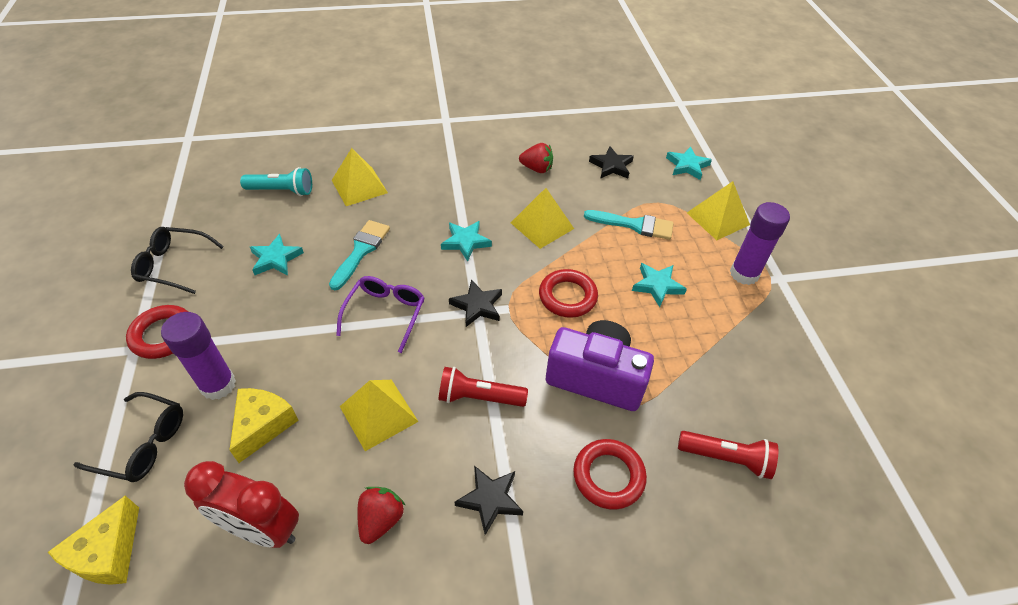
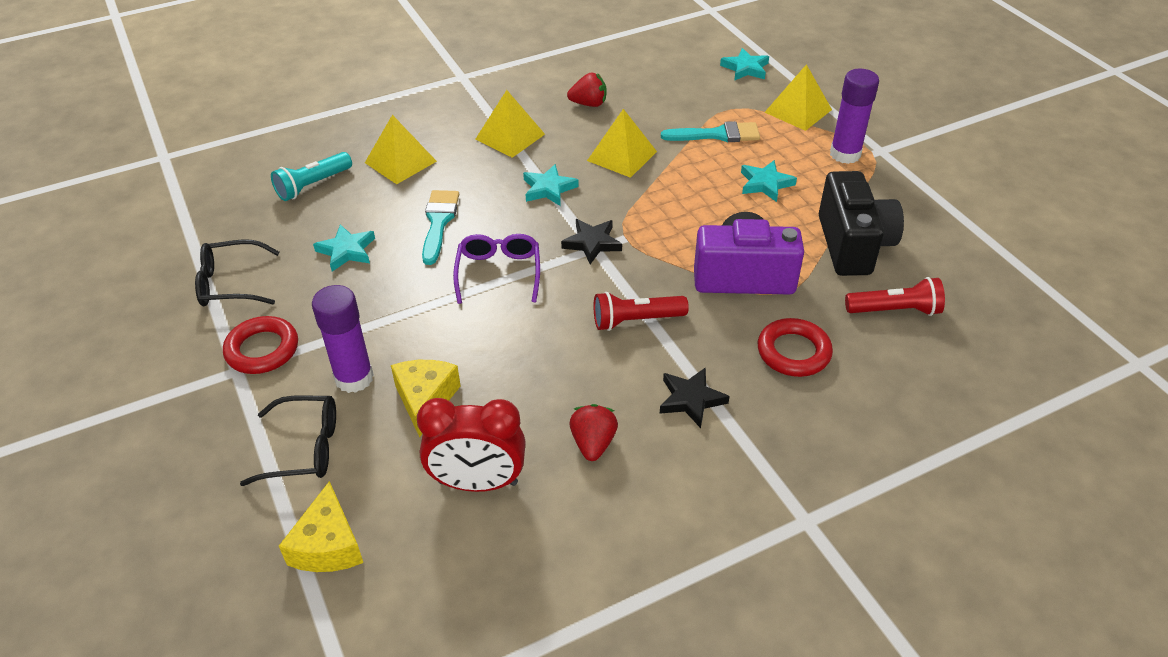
camera: 15 degrees left, 5 degrees down
(282, 191) = (313, 185): turquoise flashlight -> turquoise flashlight turned 150 degrees clockwise
(378, 414) = (541, 359): yellow pyramid -> yellow pyramid (510, 136)
(567, 296) = (680, 214): red ring -> none
(611, 166) = (667, 85): black star -> none
(713, 373) = (853, 245): none -> black camera

